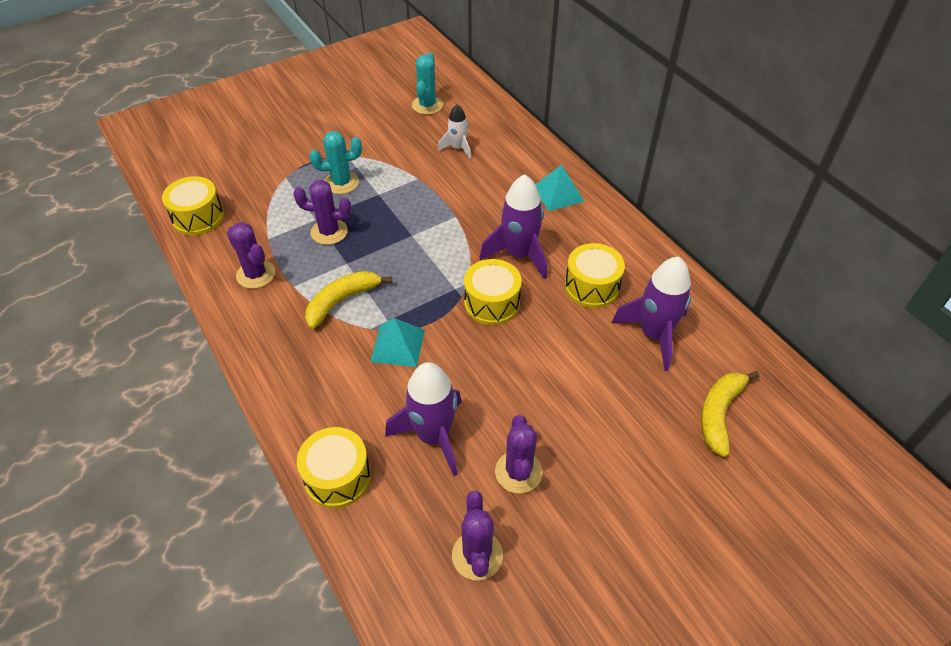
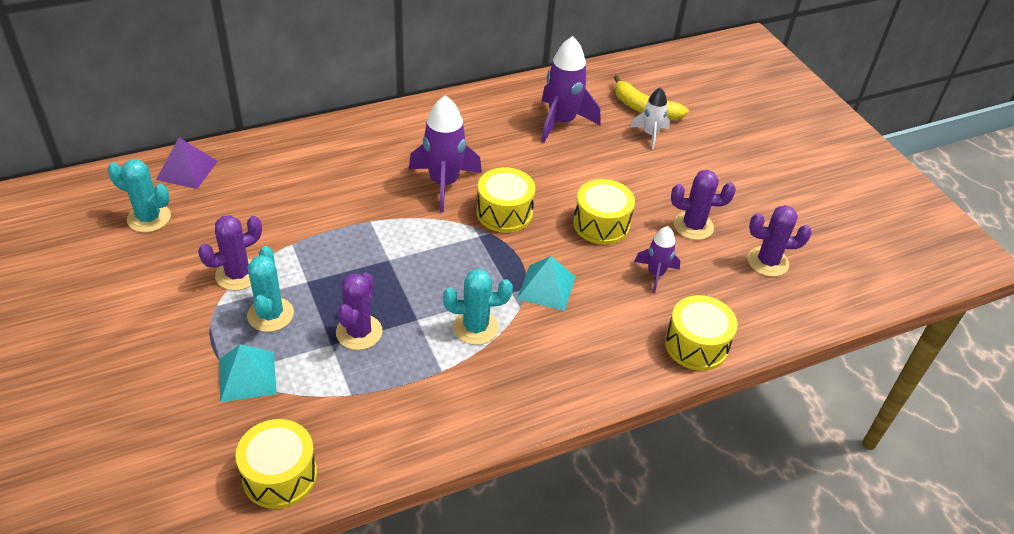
camera: 85 degrees left, 5 degrees down
(256, 274) = (412, 407): purple cactus -> purple cactus (238, 274)
(342, 301) = (475, 327): yellow banana -> turquoise cactus
(433, 436) = (655, 274): purple rocket -> purple rocket, size x0.57
(458, 148) = (252, 203): white rocket -> white rocket (650, 134)
(484, 109) = (187, 170): none -> purple pyramid
(558, 193) = (363, 141): turquoise pyramid -> turquoise pyramid (247, 376)
(592, 287) = (498, 145): yellow drum -> yellow drum (601, 224)

